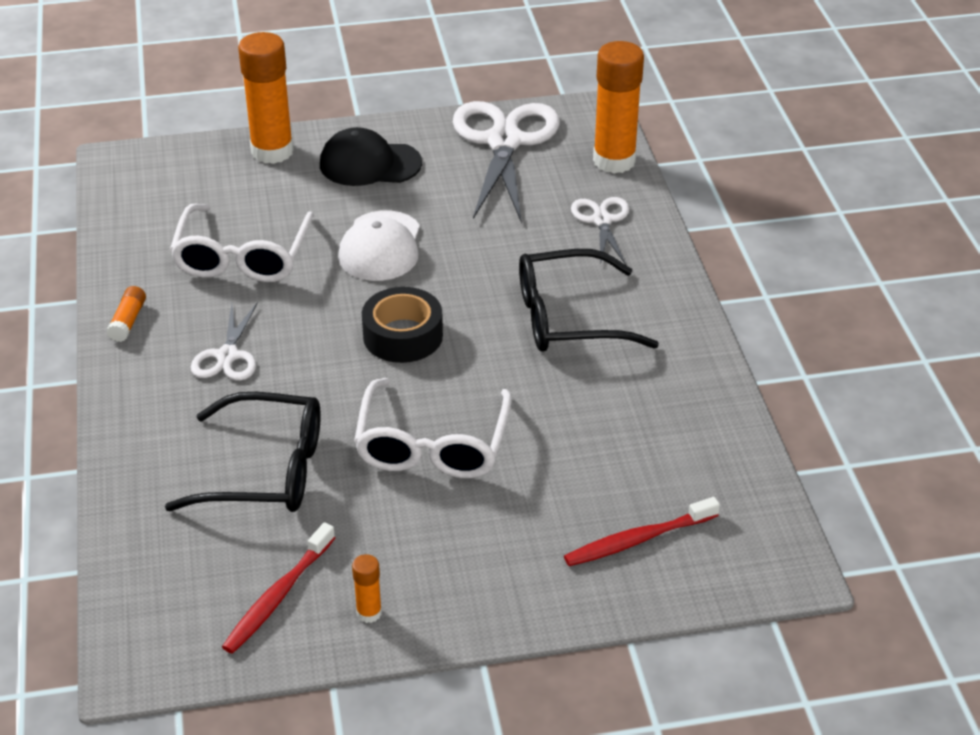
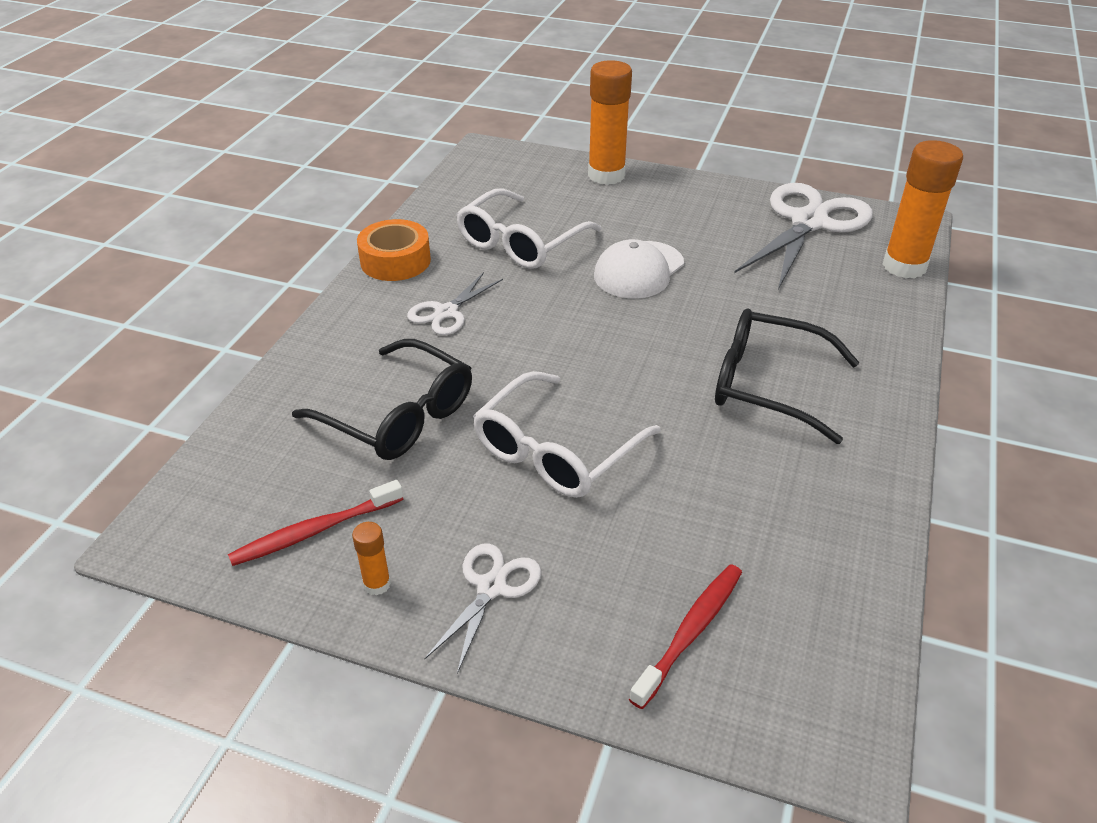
camera: 30 degrees right, 0 degrees up
(128, 321) = (395, 261): orange glue stick -> orange tape
(370, 164) = (678, 206): black cap -> none
(403, 336) = (602, 347): black tape -> none
(602, 220) = (858, 312): white scissors -> white scissors (491, 587)
(638, 540) = (690, 632): red toothbrush -> red toothbrush turned 120 degrees clockwise

